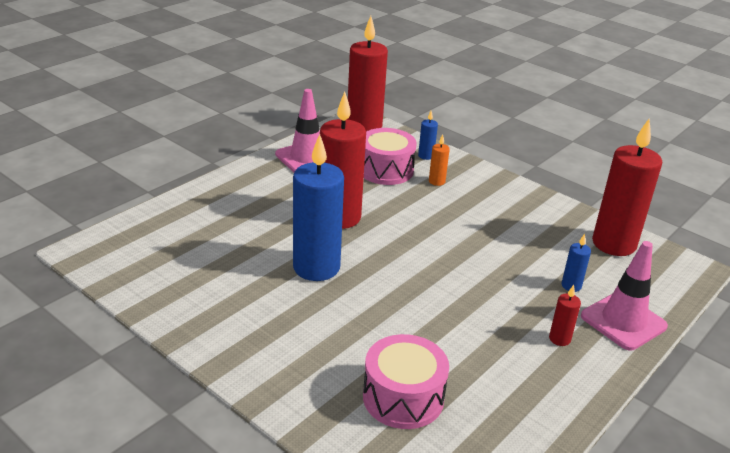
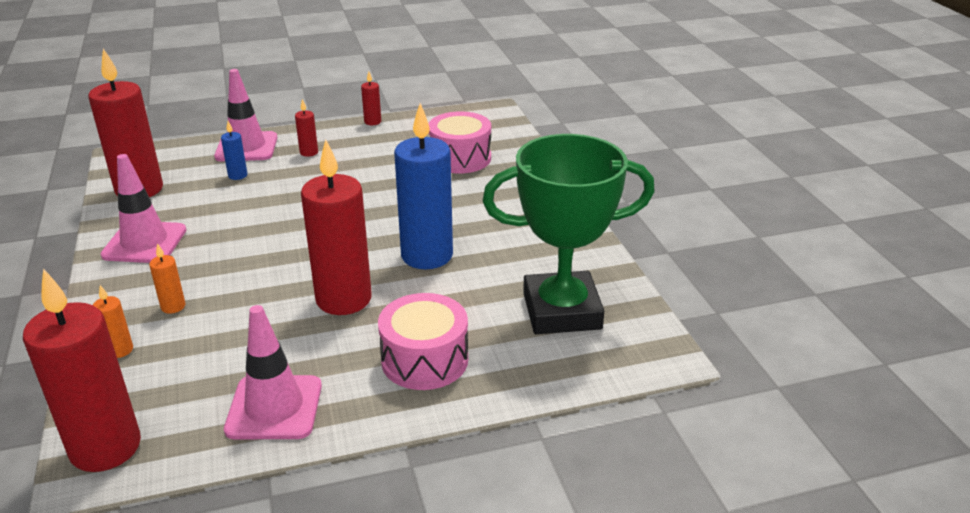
camera: 145 degrees left, 0 degrees up
(174, 258) = (561, 311): none -> green trophy
(385, 170) = (203, 346): pink drum -> pink drum (424, 360)
(426, 156) = (120, 350): blue candle -> orange candle
(526, 209) = (144, 243): none -> pink traffic cone
(571, 420) = (372, 122): none -> red candle

